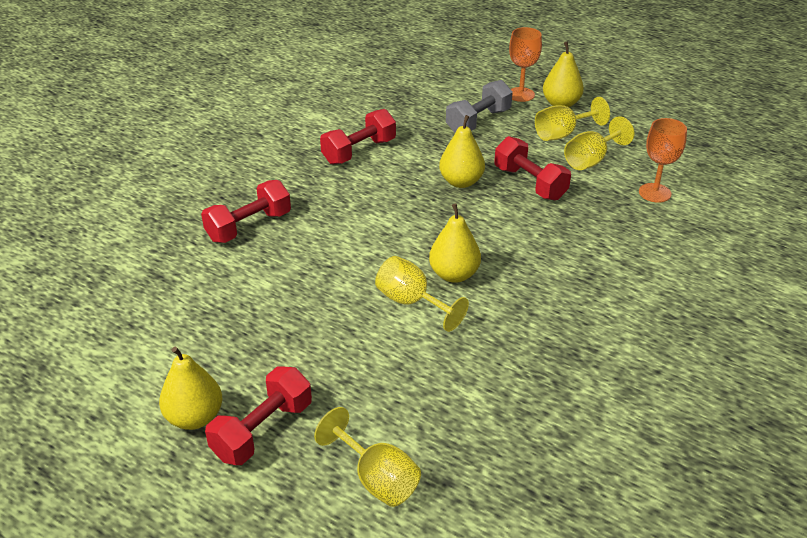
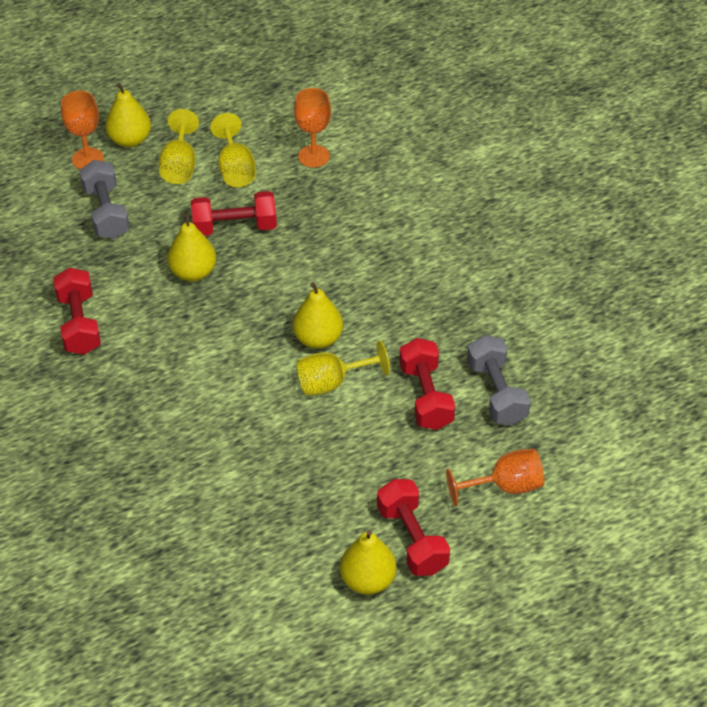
camera: 60 degrees left, 10 degrees up
(249, 226) = (135, 456): red dumbbell -> red dumbbell (426, 396)
(376, 479) = (505, 486): yellow goblet -> orange goblet
(494, 422) = (496, 393): none -> grey dumbbell

